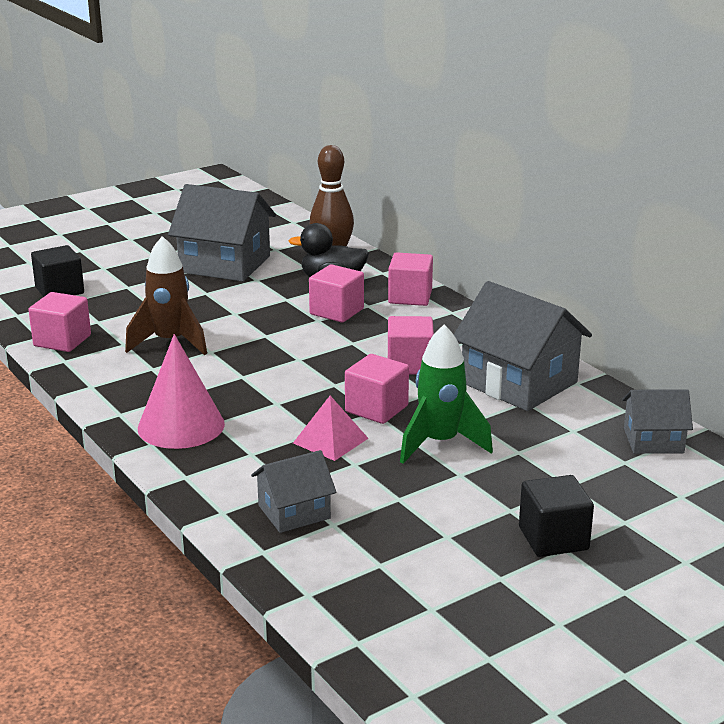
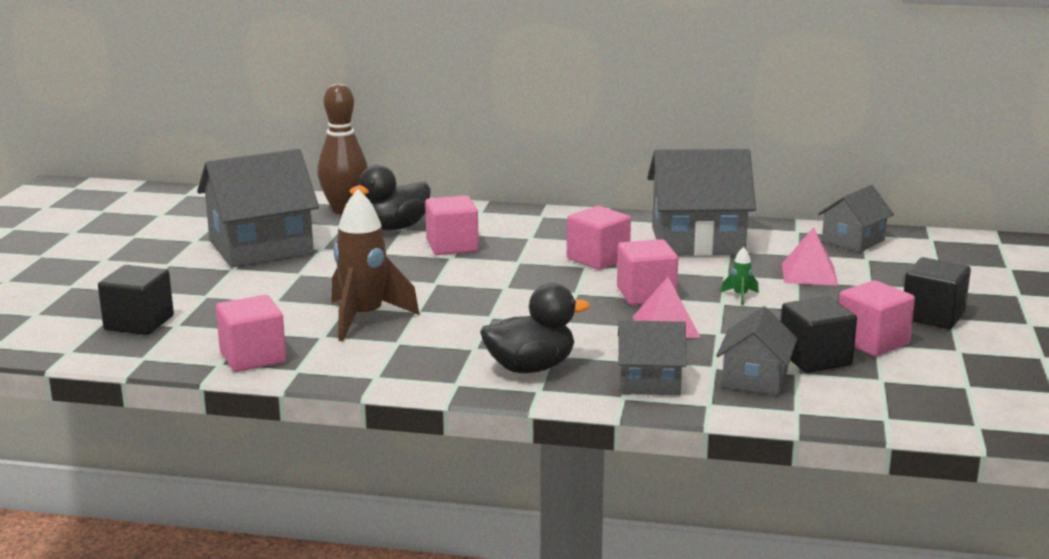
camera: 45 degrees left, 5 degrees down
(181, 426) = (530, 368): pink cone -> black duck
(224, 475) = (649, 382): none -> grey house
(372, 521) = (815, 359): none -> black cube
(410, 297) = (485, 217): pink cube -> pink cube (872, 342)
(440, 443) = (740, 296): green rocket -> green rocket, size x0.40
(540, 452) = (809, 274): none -> pink pyramid

